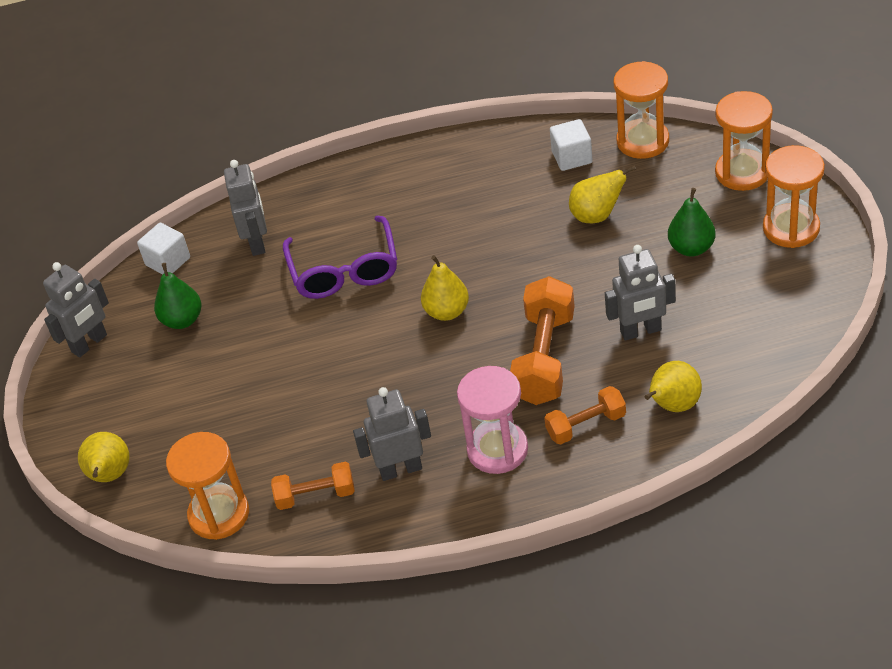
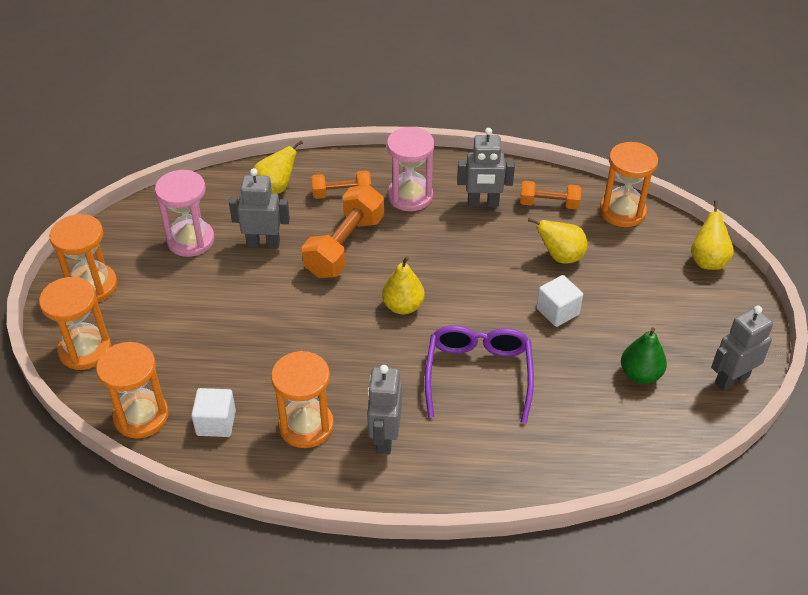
camera: 170 degrees left, 0 degrees up
(168, 261) = (651, 445): white cube -> white cube (557, 311)
(257, 242) = (556, 435): grey robot -> grey robot (384, 438)
(489, 180) = (306, 426): none -> orange hourglass
(597, 215) = (233, 351): yellow pear -> yellow pear (560, 257)
(691, 248) = (179, 295): green pear -> none
(727, 308) = (190, 240): none -> pink hourglass

